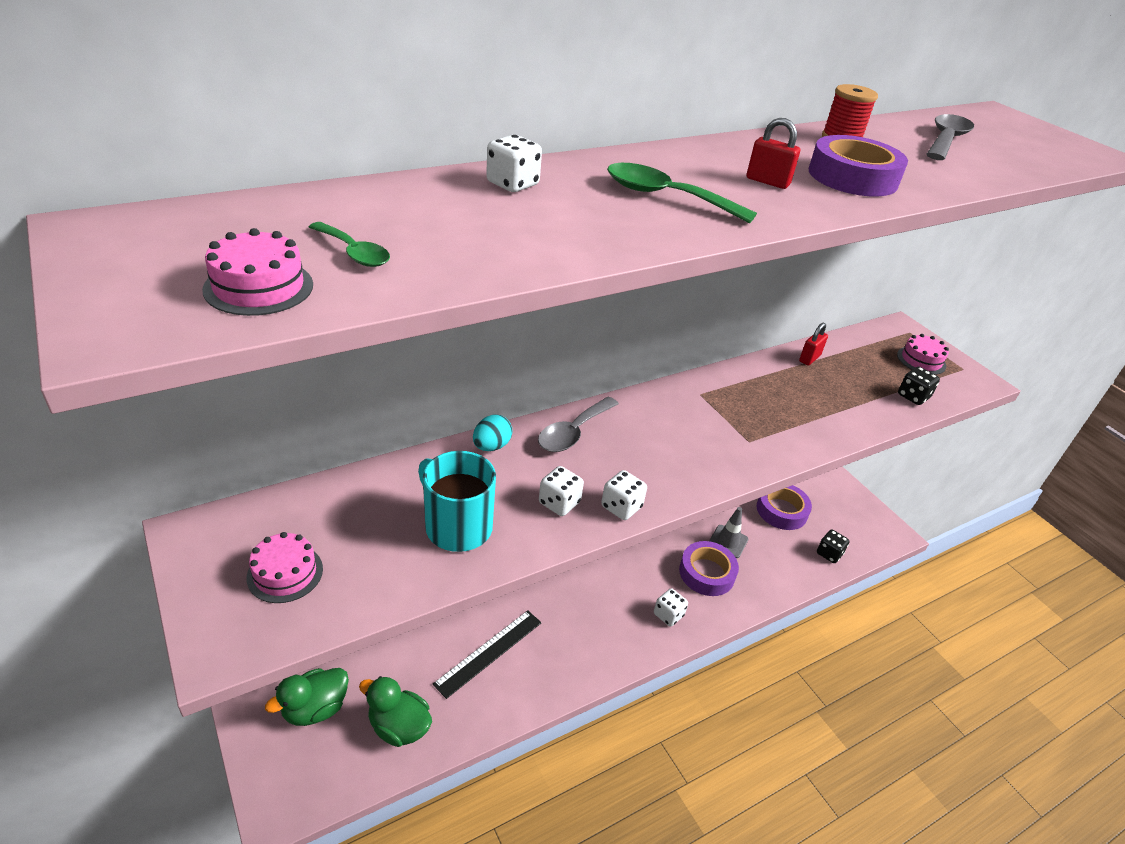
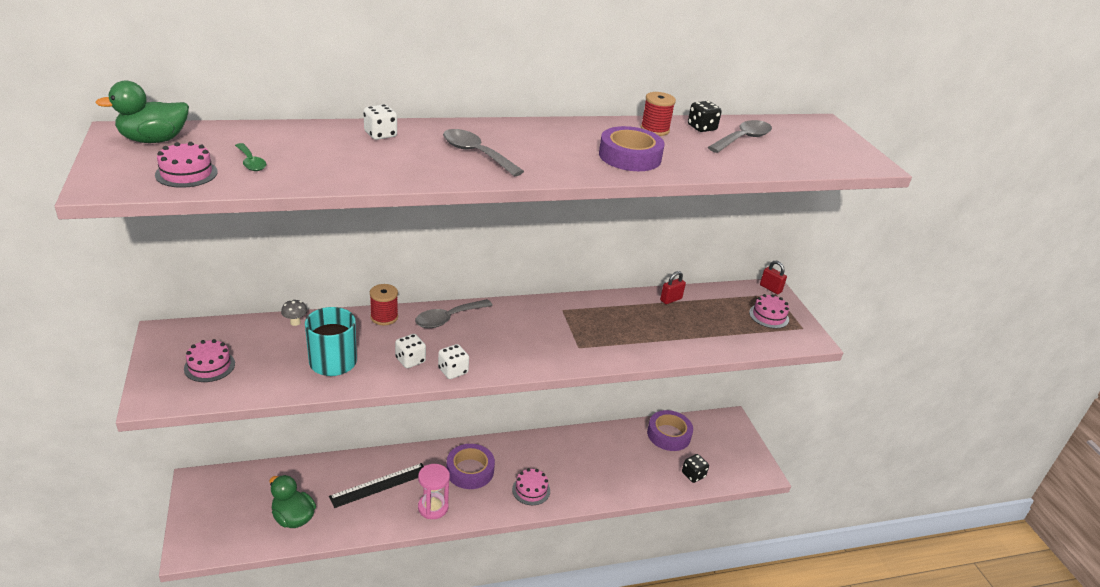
camera: 15 degrees right, 5 degrees down
(315, 709) = (241, 493): green duck -> green duck (154, 140)
(376, 477) = (295, 322): none -> grey mushroom
(491, 446) = (384, 317): turquoise egg -> red spool
(566, 667) = (433, 507): none -> pink hourglass
(666, 197) = (476, 154): green spoon -> grey spoon
(668, 615) = (531, 490): white dice -> pink cake
(707, 573) = (578, 467): purple tape -> purple tape (470, 470)
(728, 541) = (609, 448): grey traffic cone -> none
(767, 182) = (560, 152): red padlock -> red padlock (770, 288)
(913, 396) = (740, 340): black dice -> black dice (701, 128)

